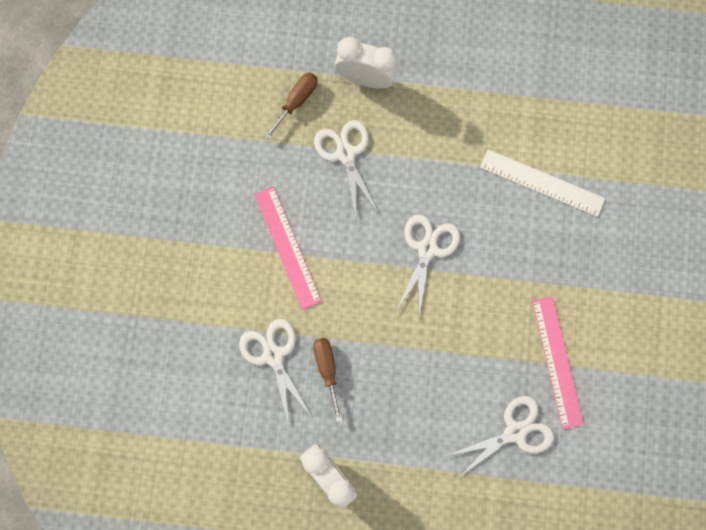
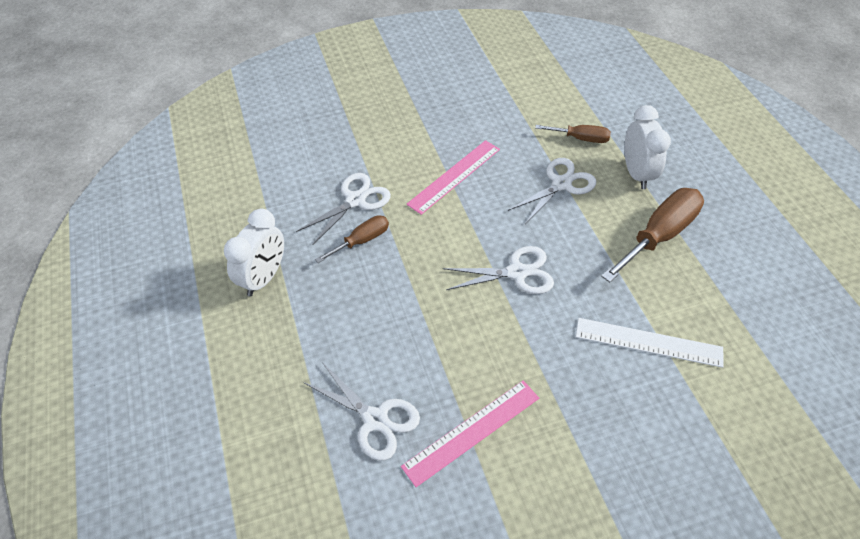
camera: 65 degrees right, 25 degrees down
(444, 105) = (659, 235): none -> brown screwdriver
(542, 183) = (648, 342): white ruler -> white ruler turned 75 degrees counterclockwise

